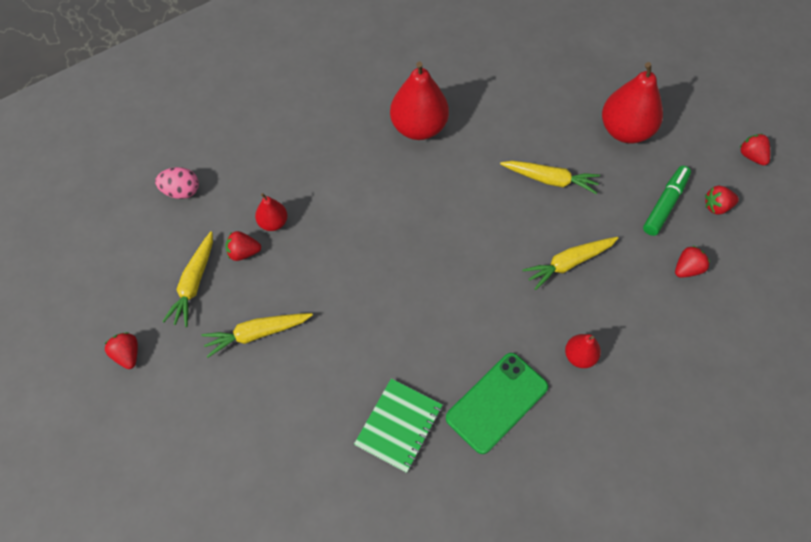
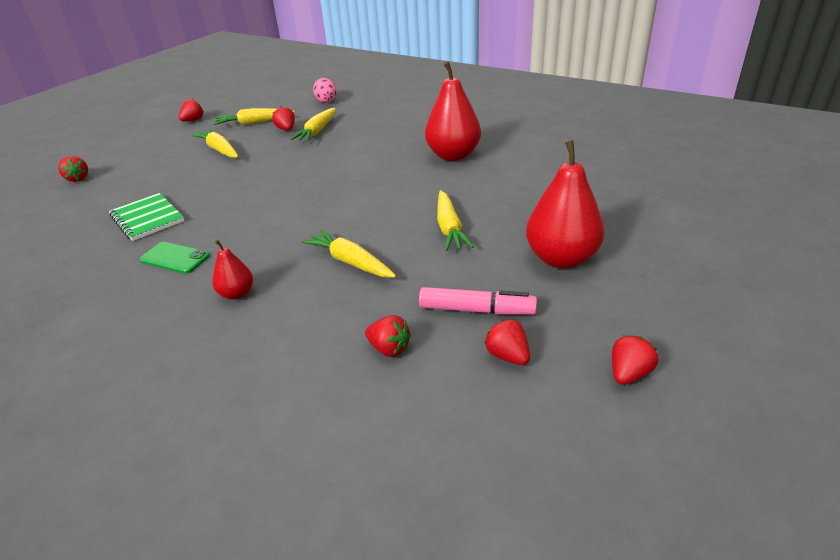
camera: 70 degrees right, 25 degrees down
(236, 509) = (78, 178): none -> red strawberry
(273, 223) = (317, 131): red pear -> yellow carrot
(399, 426) = (147, 219): green notebook -> green notebook turned 45 degrees clockwise
(496, 402) = (175, 258): green phone -> green phone, size x0.64
(665, 204) = (476, 310): green marker -> pink marker

